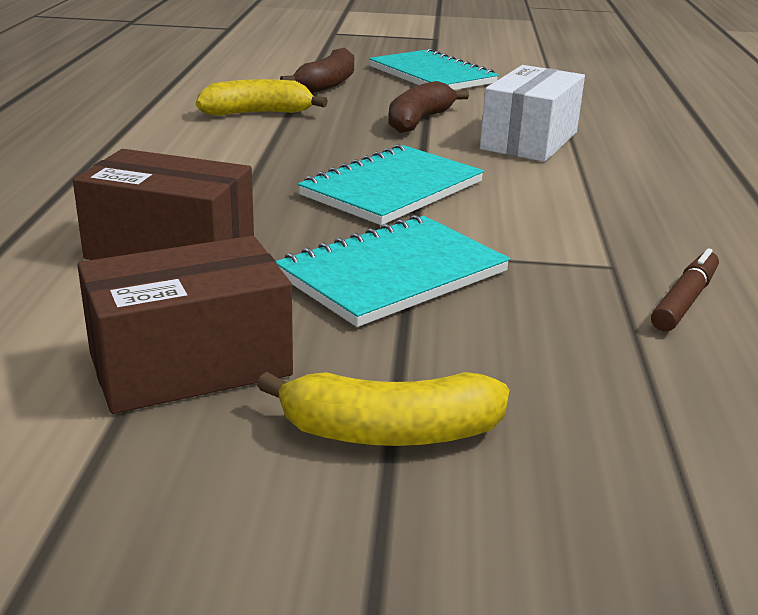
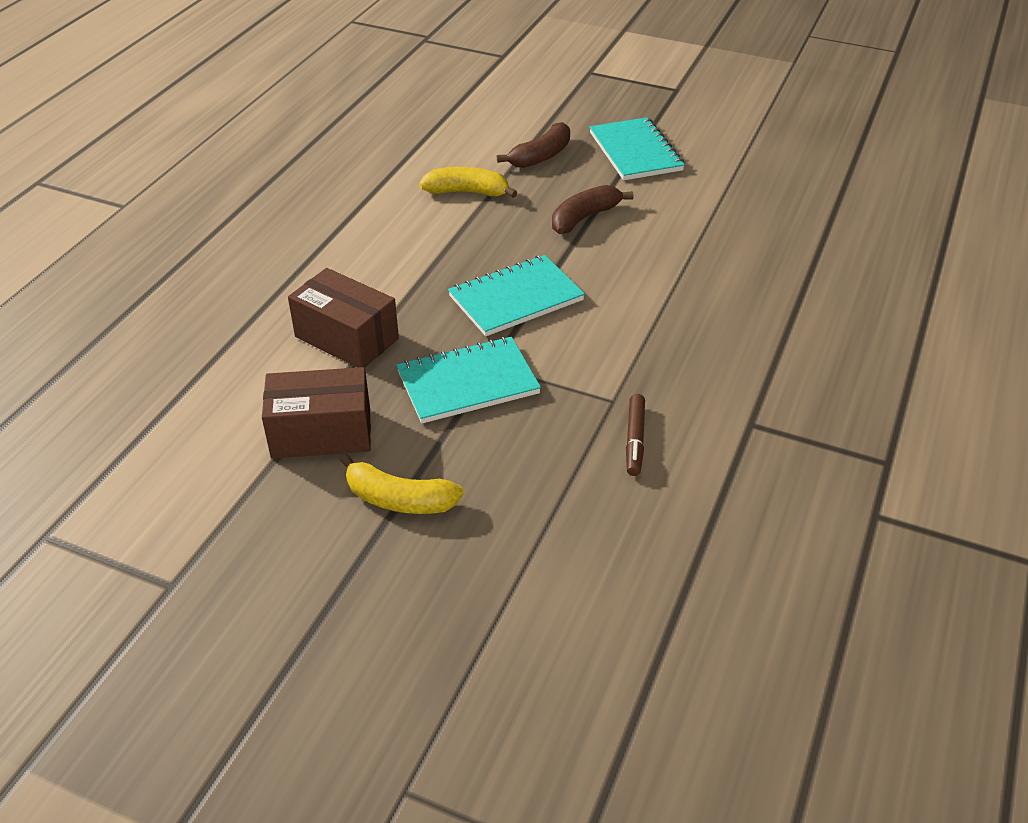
camera: 20 degrees right, 15 degrees up
(529, 141) = (654, 255): white box -> none
(684, 300) = (635, 440): brown marker -> brown marker turned 135 degrees clockwise

